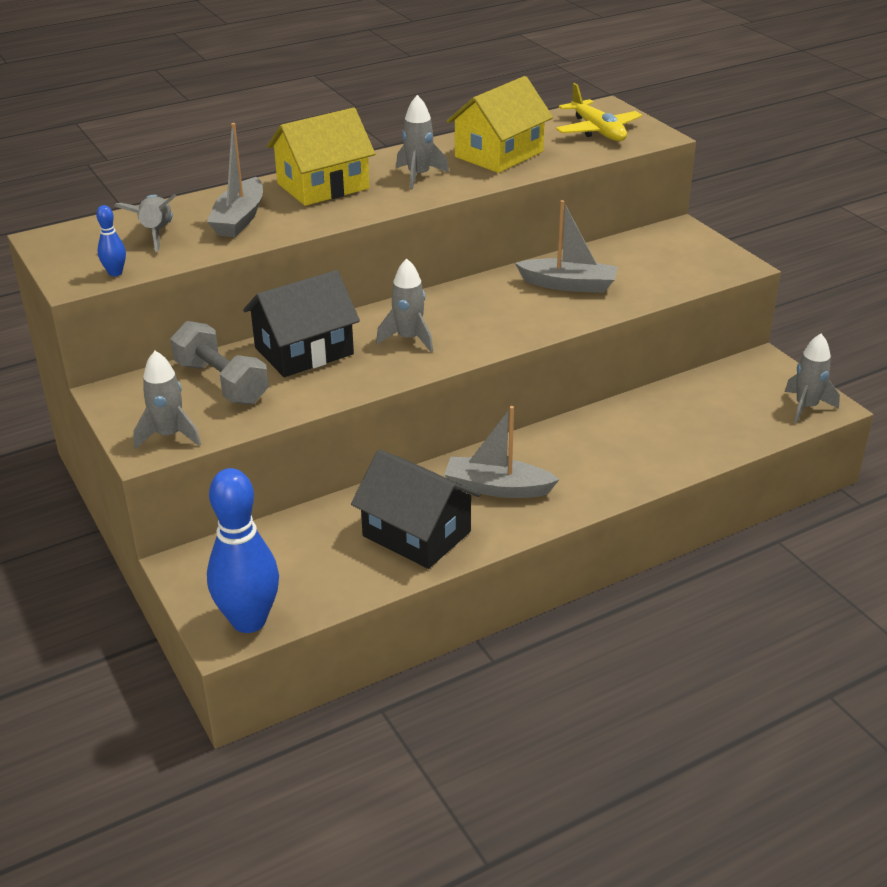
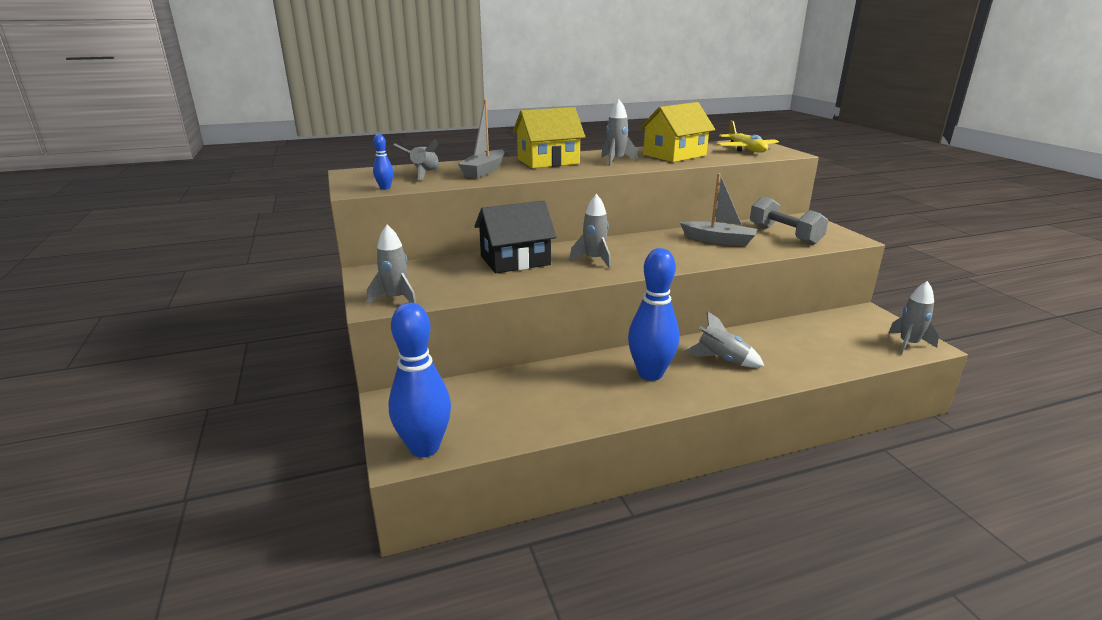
camera: 10 degrees right, 10 degrees down
(221, 383) = (448, 273): grey dumbbell -> grey dumbbell (784, 235)
(416, 534) = (579, 399): black house -> none
(497, 488) = (650, 374): grey boat -> blue bowling pin
(582, 456) = (722, 360): none -> grey rocket

